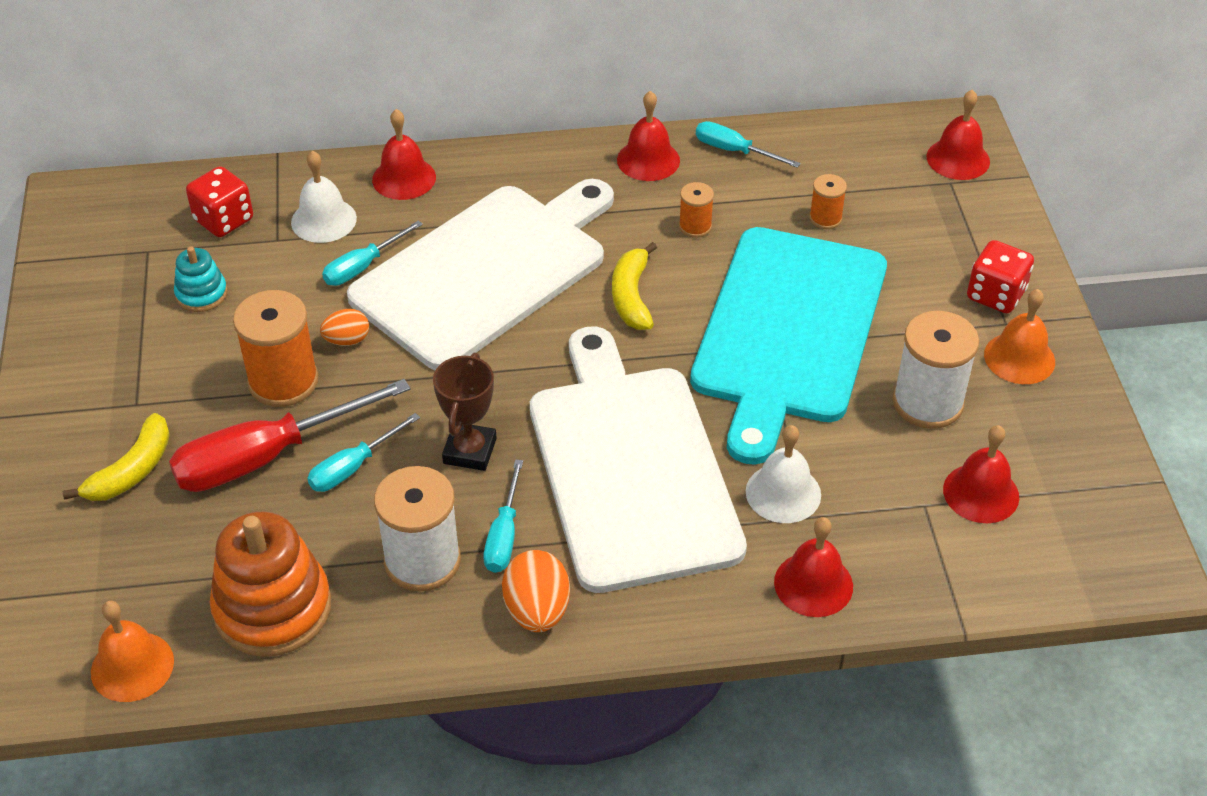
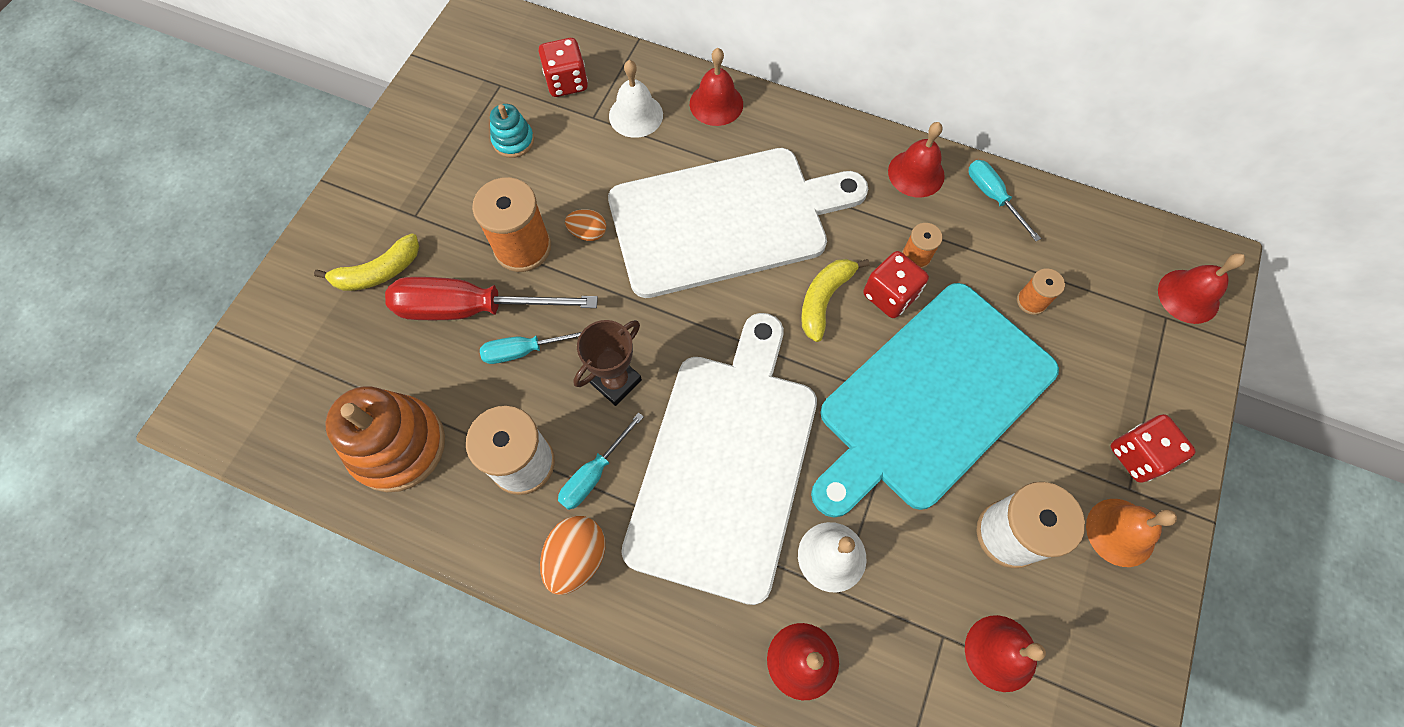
camera: 30 degrees right, 20 degrees up
(132, 666) = (280, 441): orange bell -> none
(363, 267) = (638, 171): turquoise screwdriver -> none
(692, 267) = (889, 295): none -> red dice

